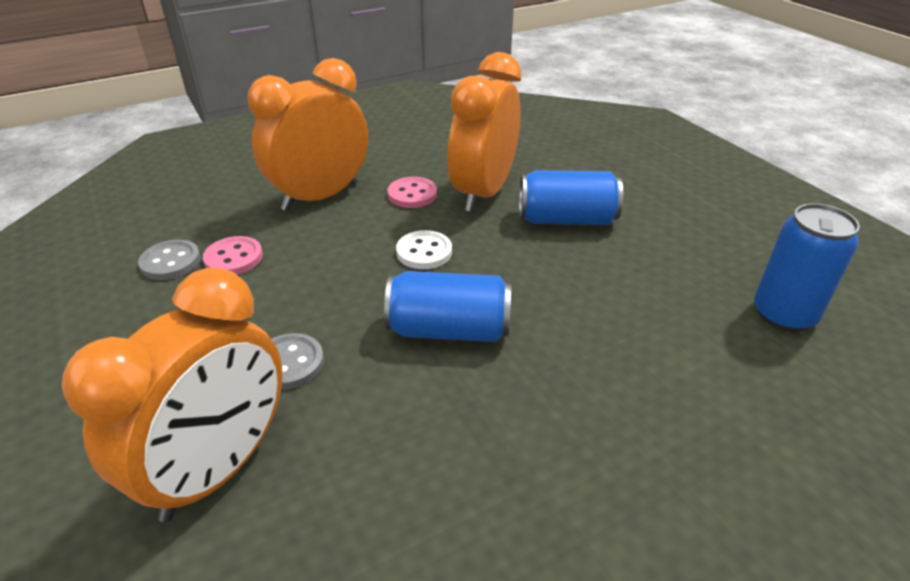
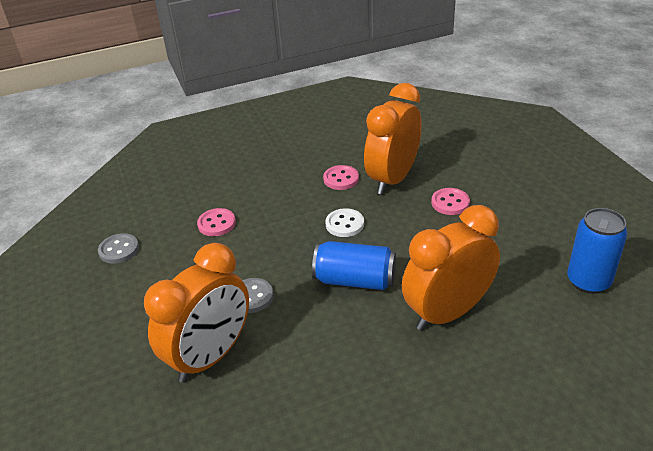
camera: 10 degrees right, 0 degrees up
(170, 262) = (176, 225): grey button -> grey button (119, 250)
(320, 196) = (276, 179): orange clock -> orange clock (447, 312)
(566, 219) = (450, 203): blue can -> pink button

